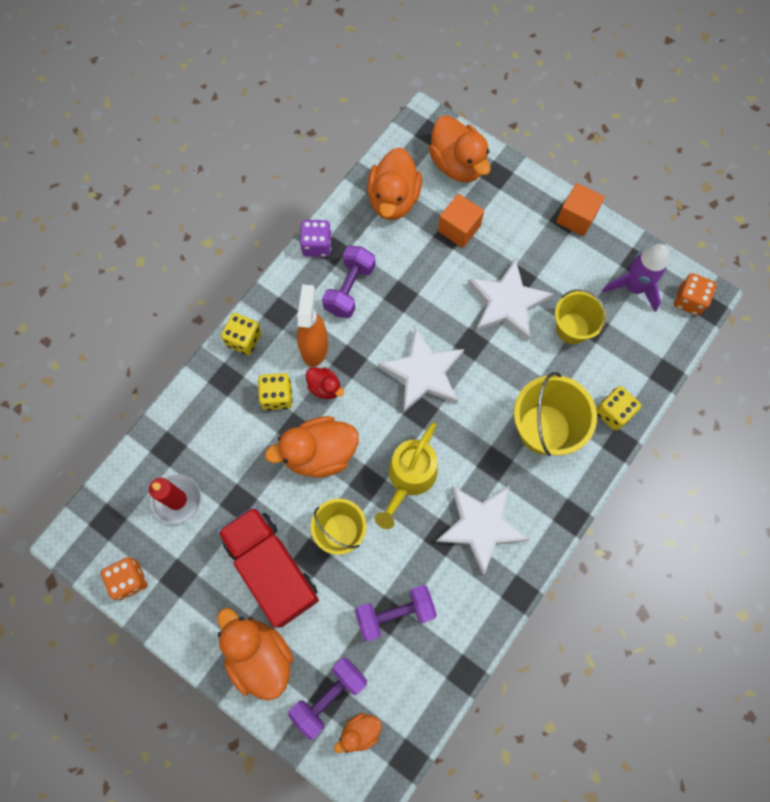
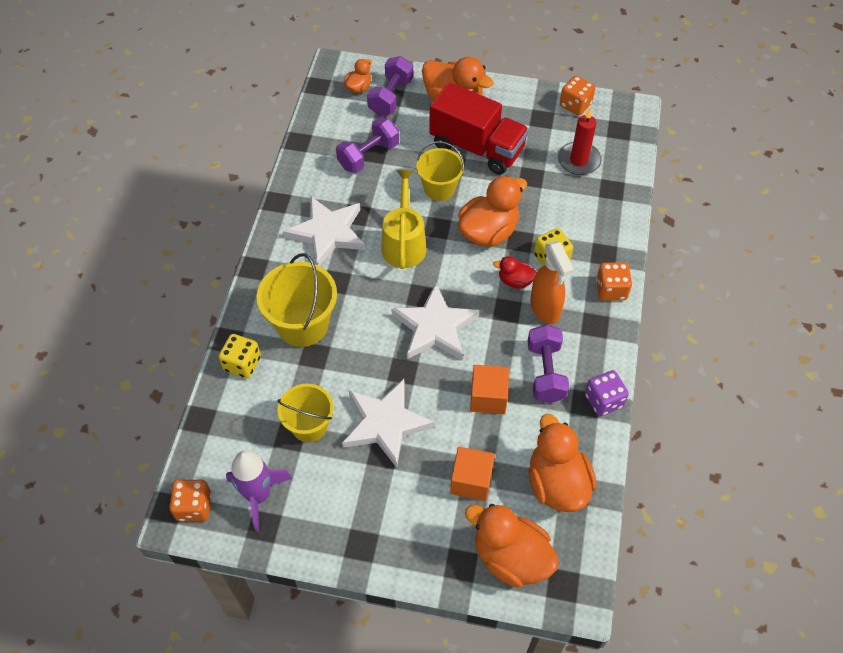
camera: 155 degrees right, 15 degrees down
(244, 339) = (611, 290): yellow dice -> orange dice
(576, 217) = (349, 550): orange cube -> orange cube (488, 397)

